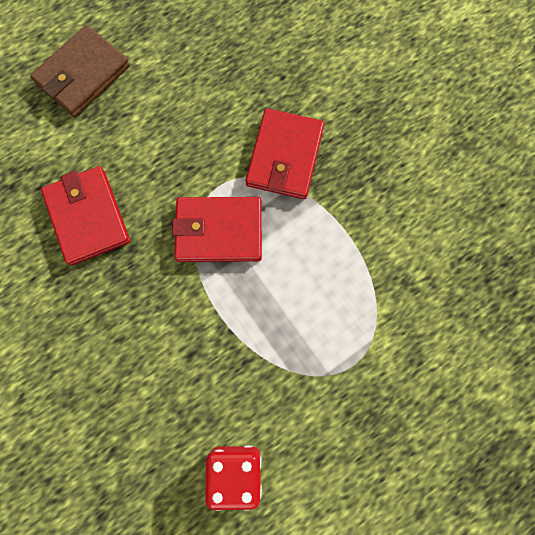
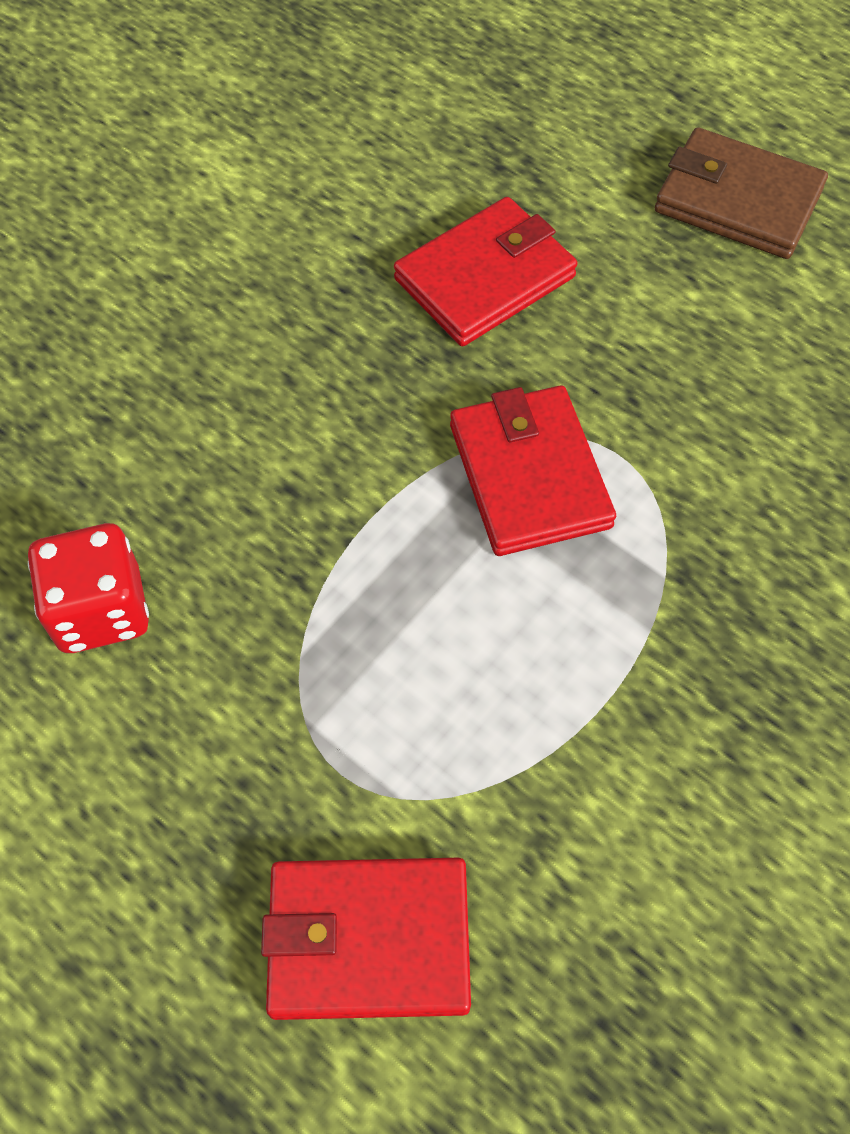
camera: 75 degrees right, 15 degrees down
(285, 156) = (721, 549): red wallet -> red wallet (369, 940)

